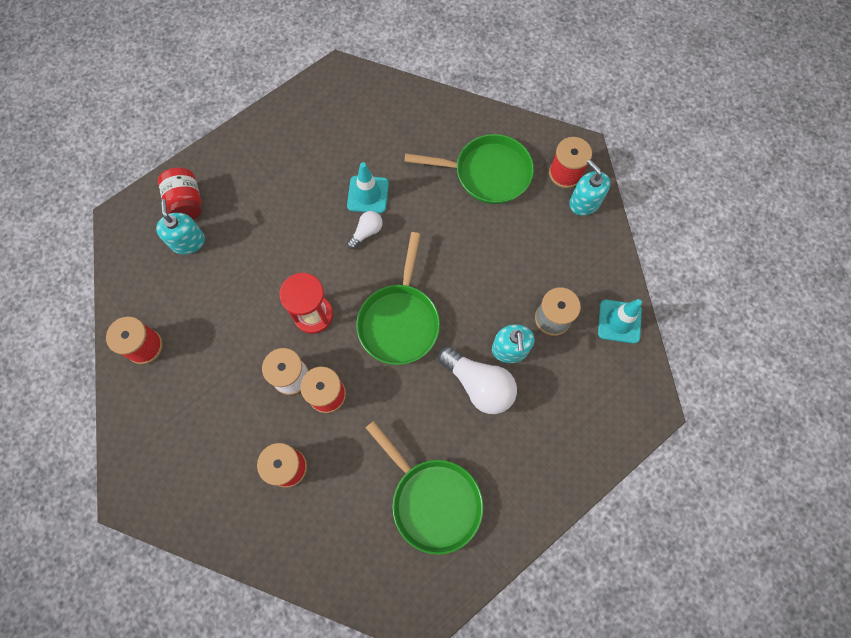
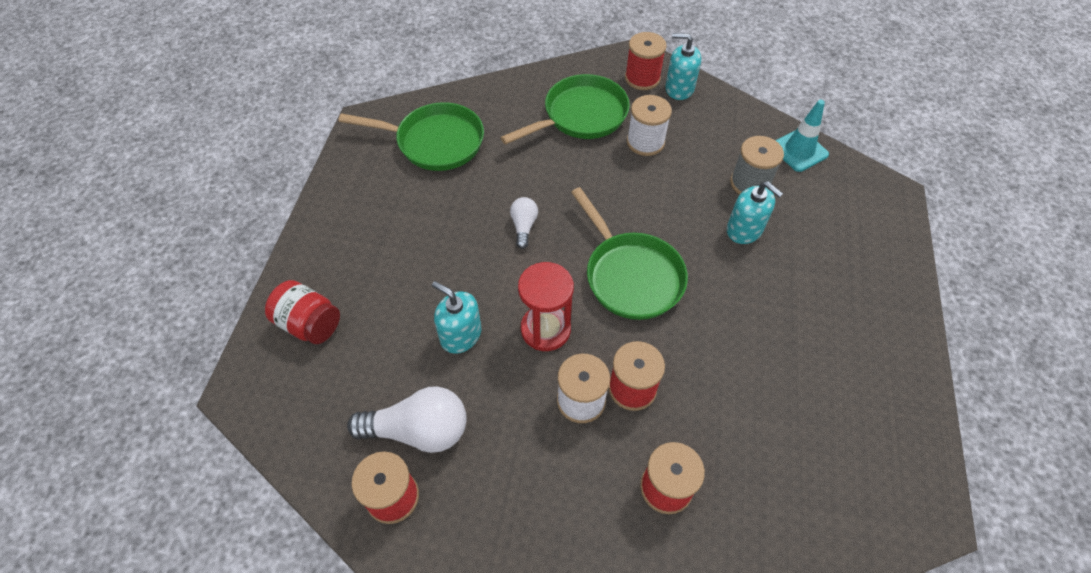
camera: 40 degrees left, 15 degrees down
(188, 241) = (346, 358): turquoise soap dispenser -> turquoise soap dispenser (460, 335)
(368, 194) = (493, 196): turquoise traffic cone -> none
(432, 500) = (823, 401): green pan -> green pan (435, 142)
(478, 384) = (751, 275): white light bulb -> white light bulb (418, 430)
(512, 229) = (645, 142): none -> white spool

